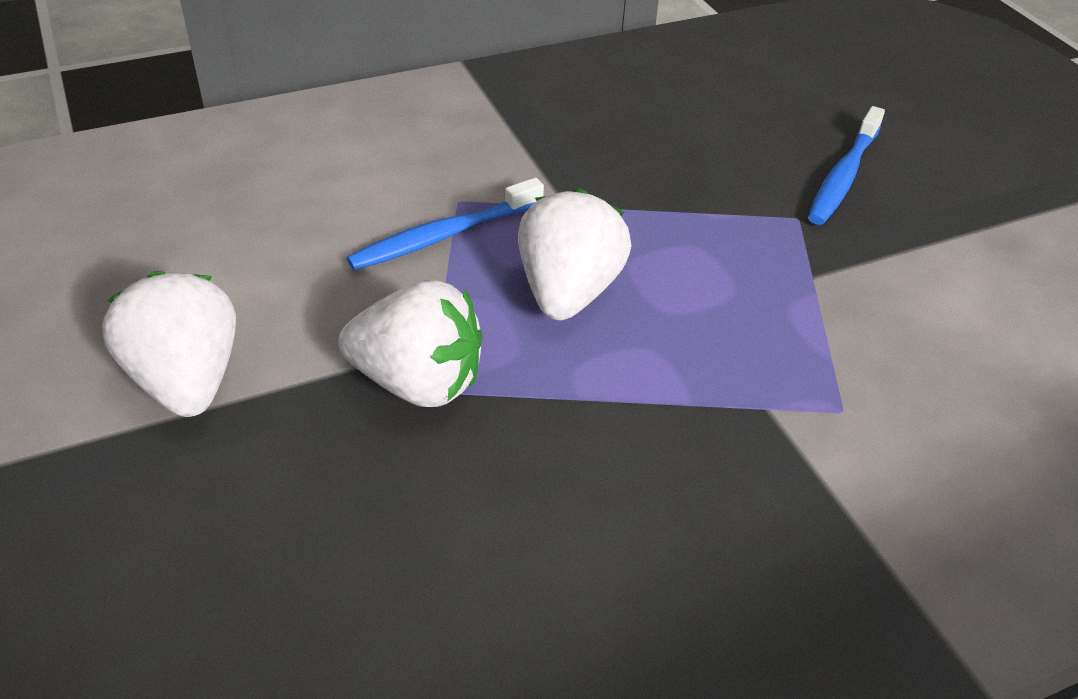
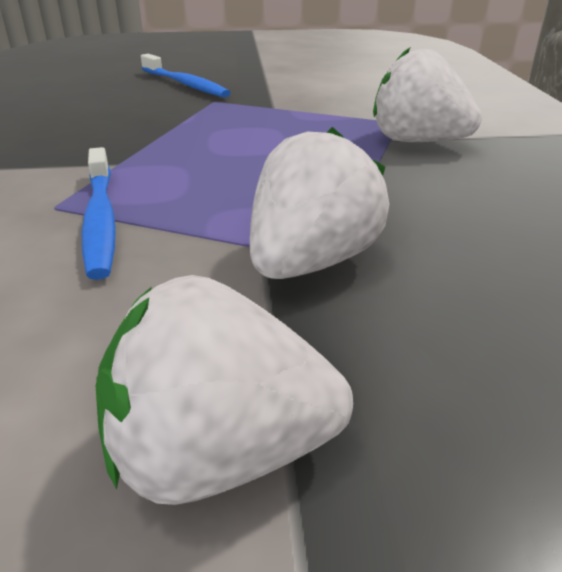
camera: 70 degrees left, 10 degrees down
(568, 292) = (232, 178): white strawberry -> white strawberry (417, 141)

